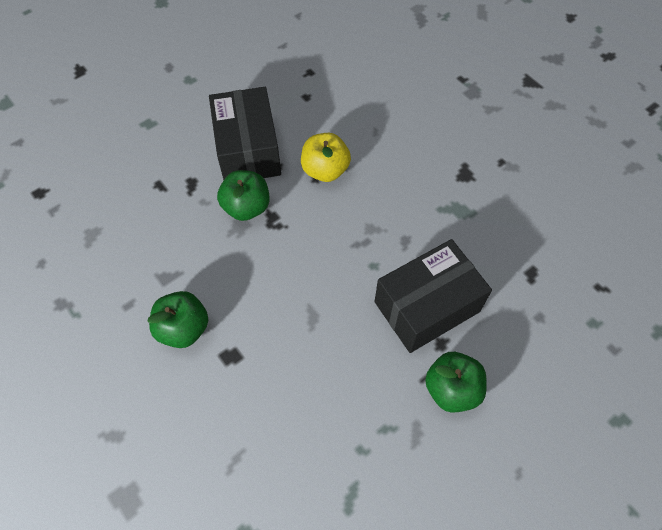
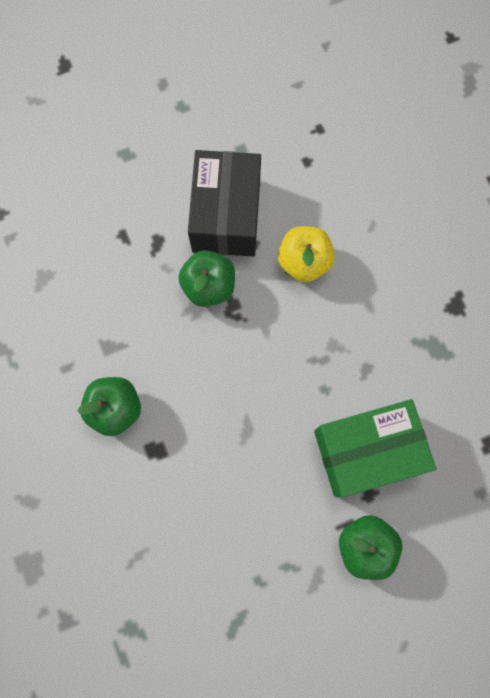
camera: 15 degrees right, 15 degrees up
(427, 307) = (366, 451): black box -> green box

